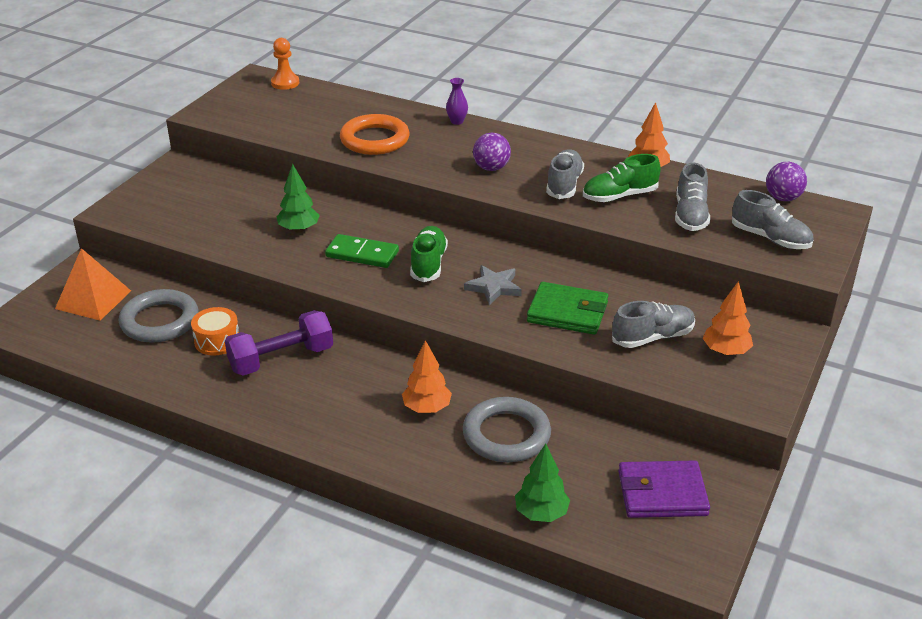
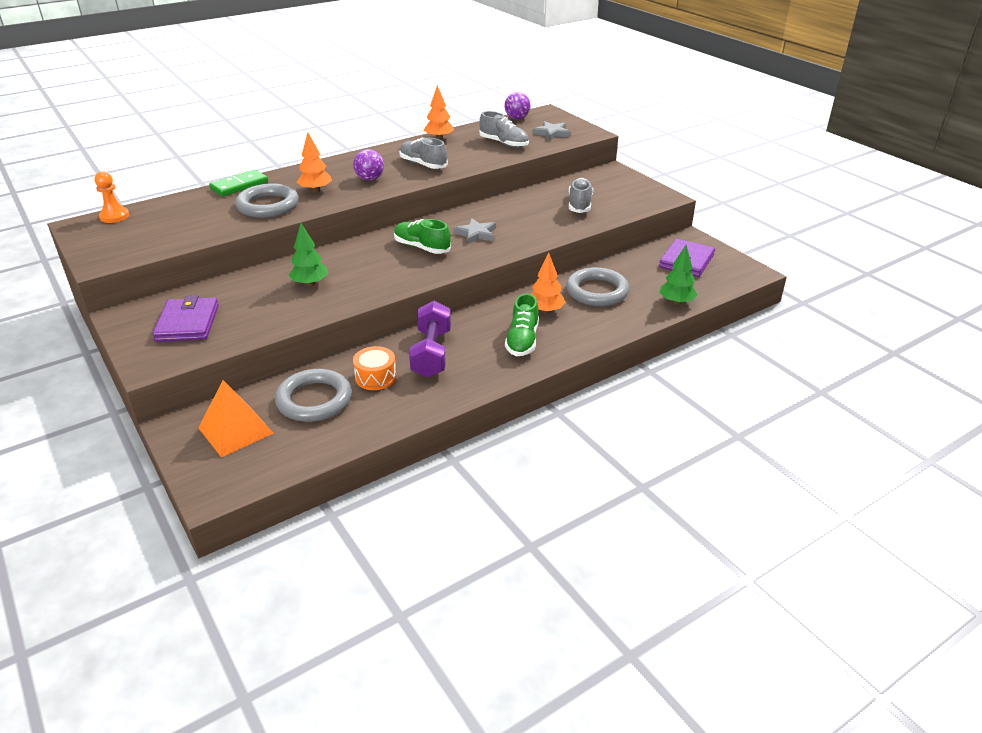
camera: 60 degrees left, 0 degrees up
(186, 199) = (188, 323): none -> purple wallet
(362, 254) = (378, 268): green domino -> green domino (239, 186)
(374, 140) = (268, 205): orange ring -> grey ring
(457, 121) = (290, 172): purple vase -> none
(567, 312) = (529, 220): green wallet -> none
(619, 196) = (458, 154): green shoe -> green shoe (522, 340)
(725, 351) = (612, 190): orange tree -> orange tree (315, 190)
(770, 238) = (552, 133): grey shoe -> grey star

